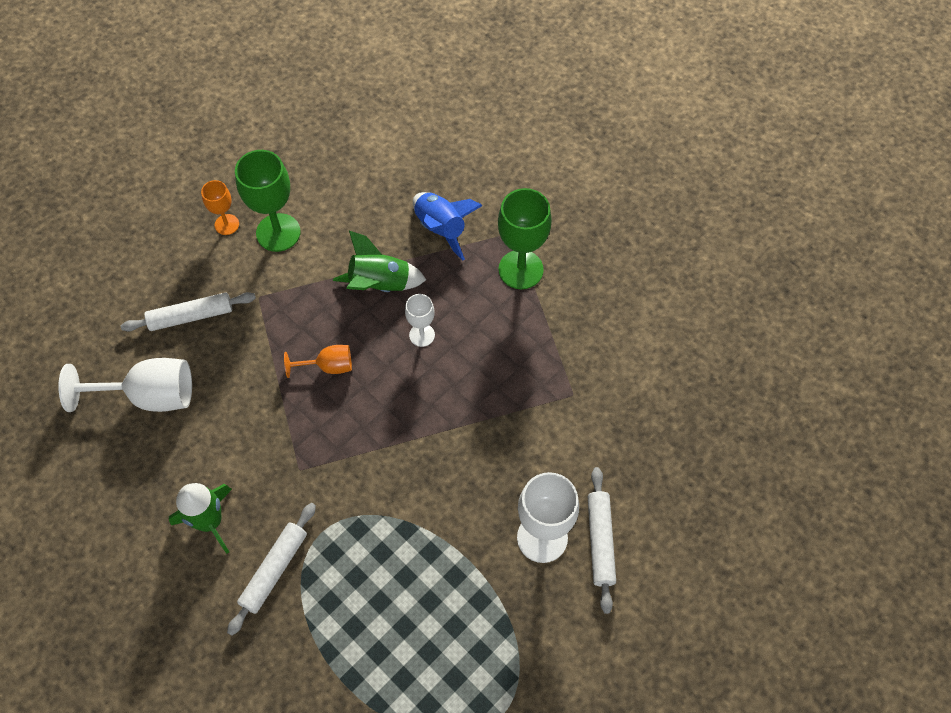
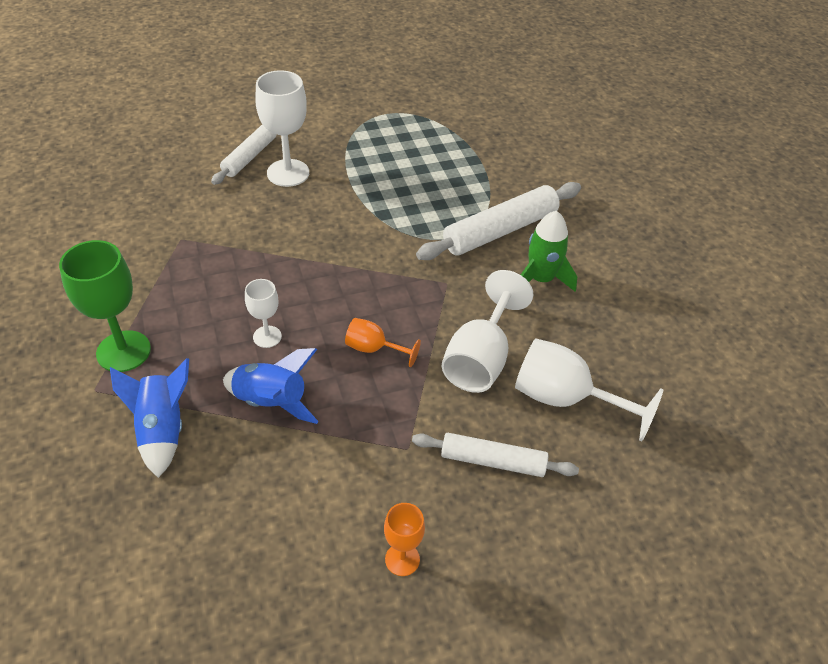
camera: 155 degrees left, 15 degrees down
(234, 400) = (480, 358): none -> white goblet
(274, 570) = (500, 231): white rolling pin -> white rolling pin, size x1.55
(278, 232) = (345, 516): green goblet -> none
(380, 284) = (271, 401): green rocket -> blue rocket

